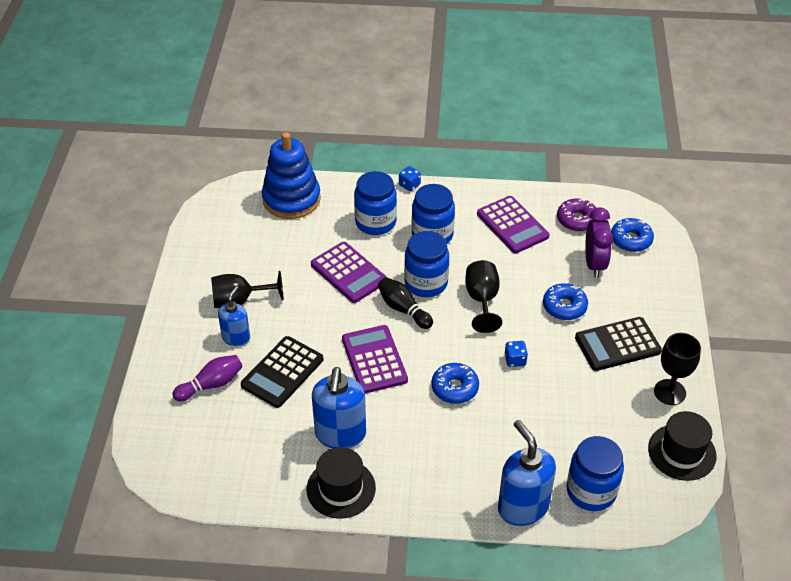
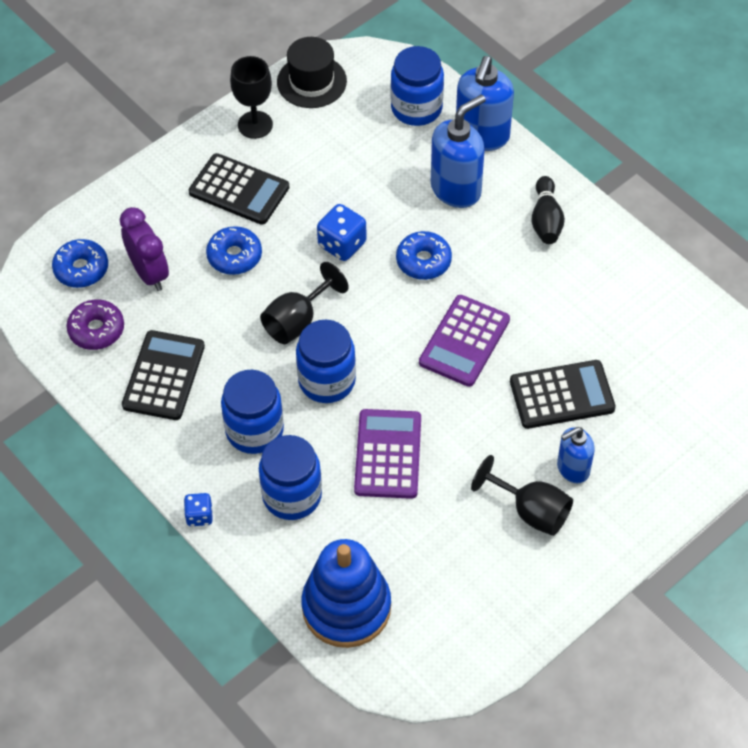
camera: 135 degrees left, 10 degrees up
(211, 384) = (641, 435): purple bowling pin -> none
(340, 434) = (566, 297): blue soap dispenser -> blue soap dispenser (456, 189)
(341, 488) = (611, 253): black hat -> none
(403, 309) = (380, 370): black bowling pin -> black bowling pin (546, 220)
(512, 225) = (163, 376): purple calculator -> black calculator
(515, 360) = (342, 244): blue dice -> blue dice, size x1.63
(594, 264) = (149, 273): purple clock -> purple clock turned 105 degrees clockwise

